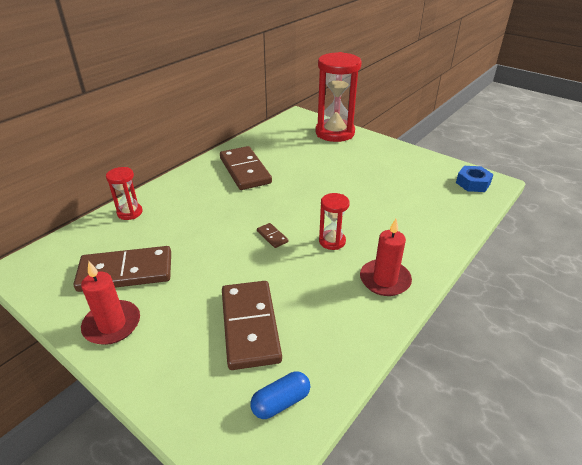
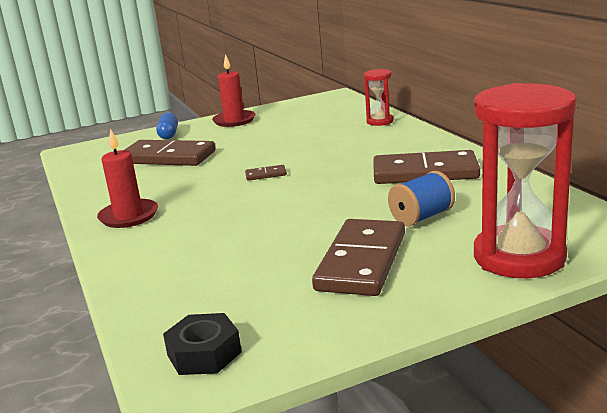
camera: 120 degrees right, 15 degrees down
(126, 272) = (288, 122): brown domino -> brown domino (361, 261)
(281, 402) = (93, 161): blue capsule -> blue capsule (168, 135)
(310, 160) = (421, 217): none -> blue spool
(332, 241) = (219, 201): red hourglass -> none
(472, 183) = (204, 353): blue nut -> black nut

